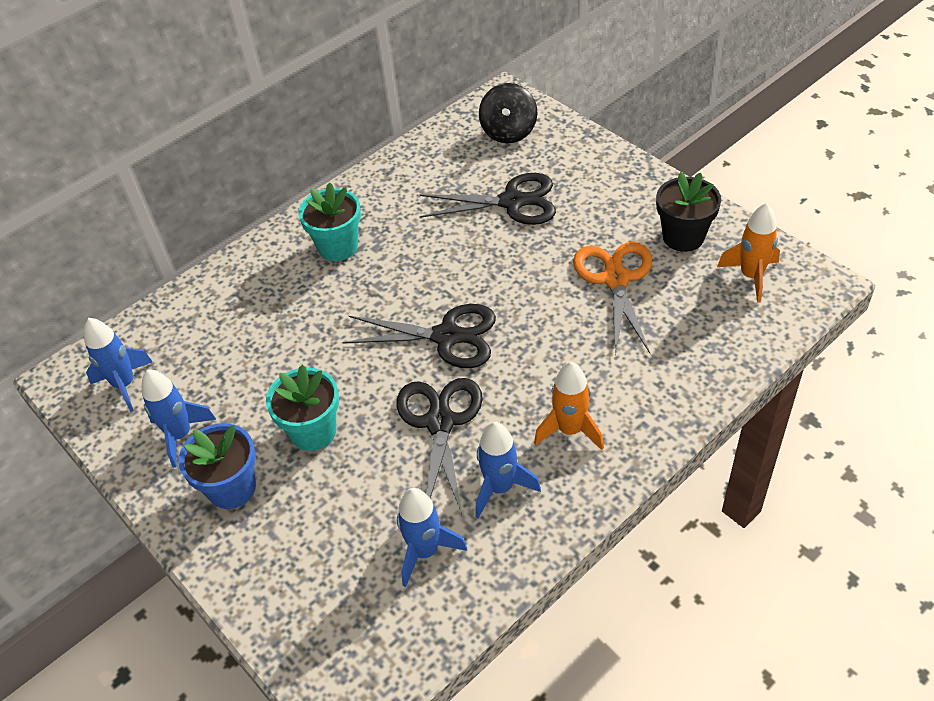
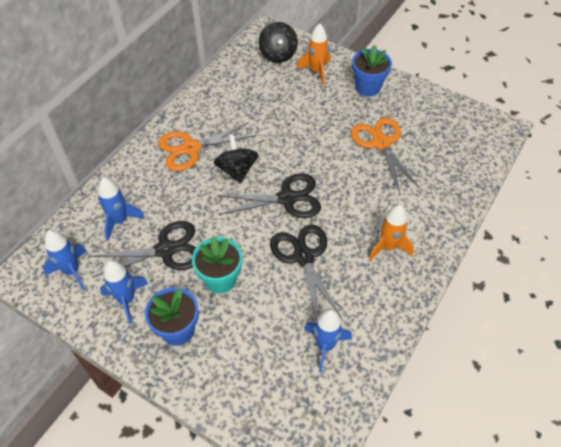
camera: 20 degrees left, 5 degrees up
(338, 247) = (191, 148): turquoise flower pot -> orange scissors
(390, 286) = (237, 170): none -> black spinning top
(500, 488) = (358, 293): blue rocket -> blue rocket (120, 221)
(512, 202) = (297, 101): black scissors -> black scissors (165, 250)
(626, 195) = (367, 87): none -> blue flower pot
(683, 237) = (412, 110): black flower pot -> none
(751, 276) = (461, 129): orange rocket -> orange rocket (316, 71)

